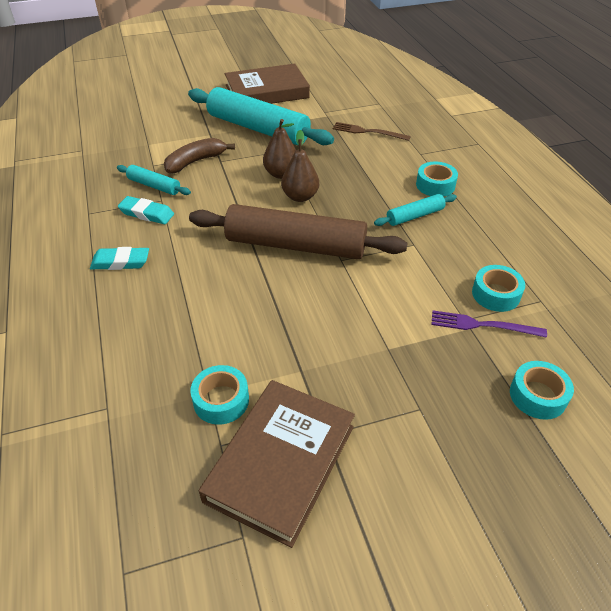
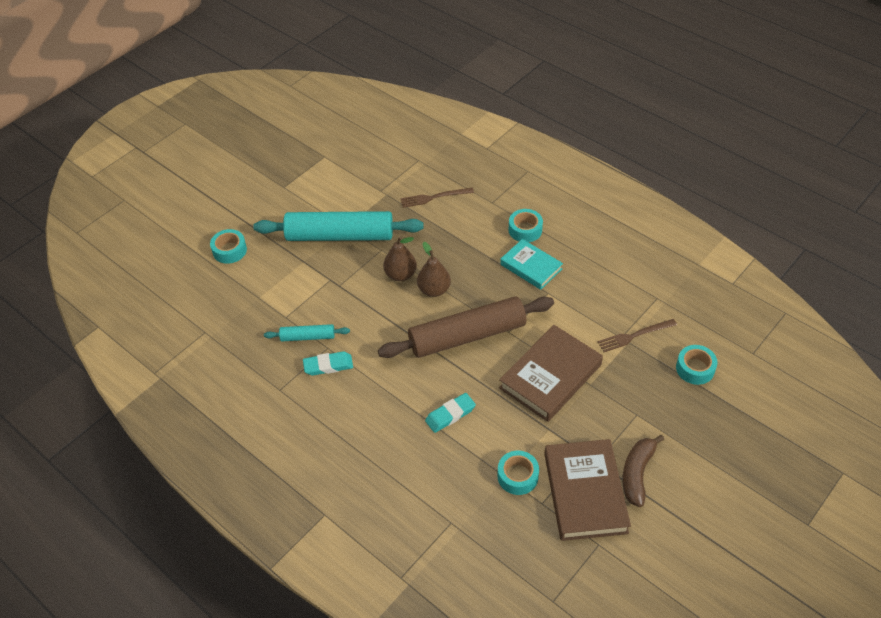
camera: 30 degrees left, 5 degrees up
(120, 262) = (351, 417): turquoise eraser -> turquoise eraser (450, 415)
(195, 161) = (319, 296): brown banana -> brown banana (637, 473)
(267, 91) = (309, 188): brown book -> brown book (550, 376)
(415, 216) = (531, 267): turquoise rolling pin -> turquoise book
(482, 325) = (634, 336): purple fork -> brown fork
(496, 294) = (627, 307): turquoise tape -> turquoise tape (229, 250)

